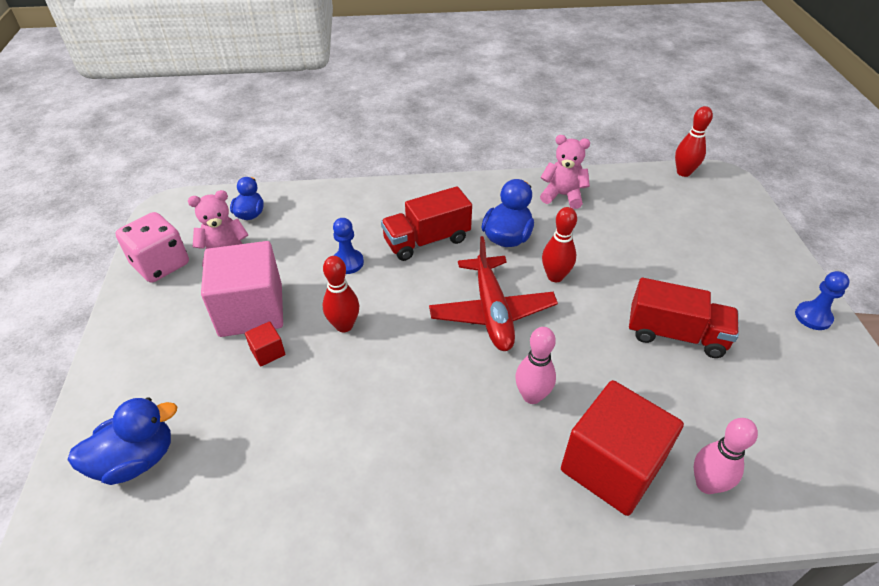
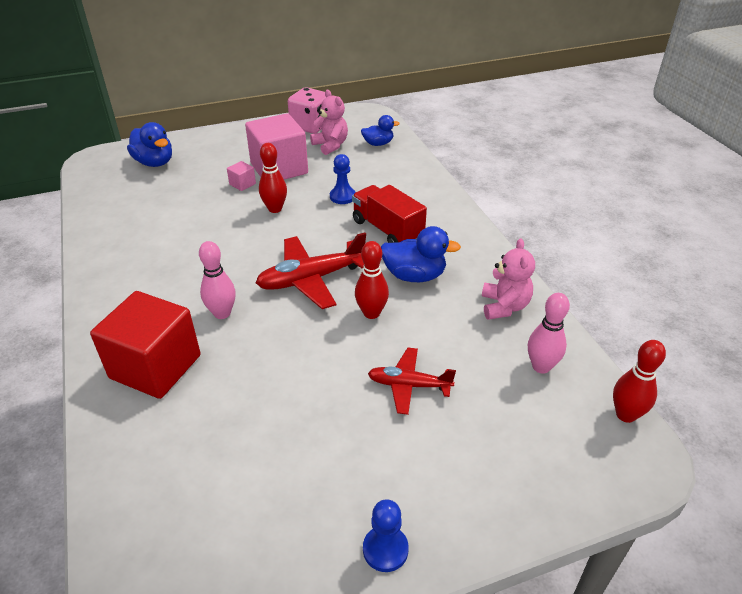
camera: 75 degrees right, 5 degrees down
(268, 352) = (242, 184): red cube -> pink cube
(650, 271) = (409, 385): none -> red plane
(675, 334) = (317, 408): red truck -> none
(706, 484) = (138, 431): pink bowling pin -> pink bowling pin (541, 366)

